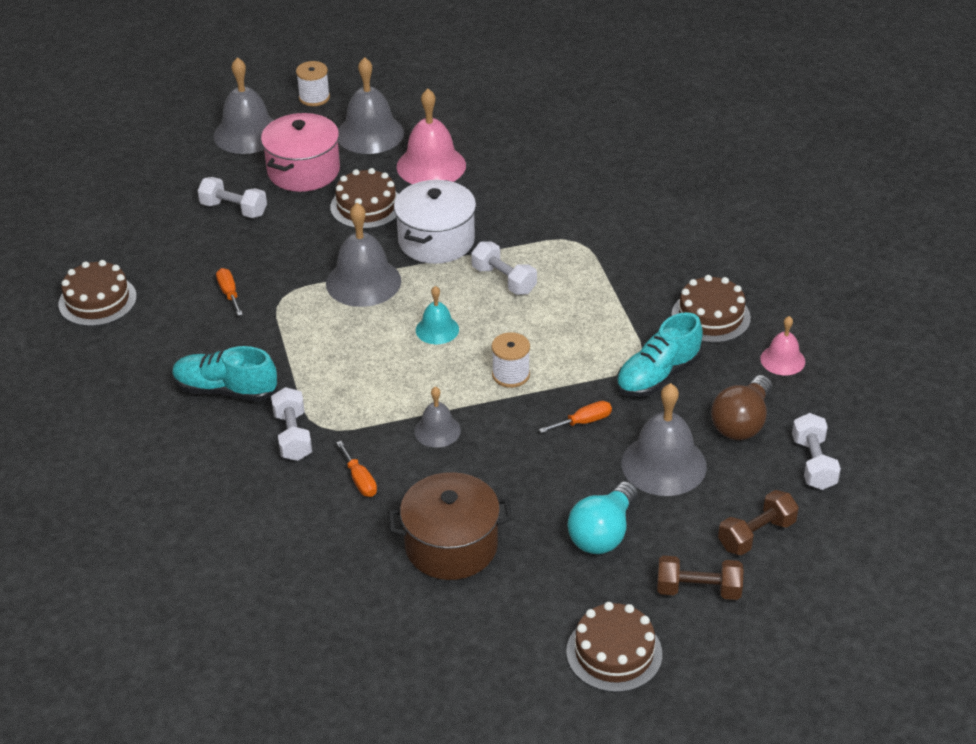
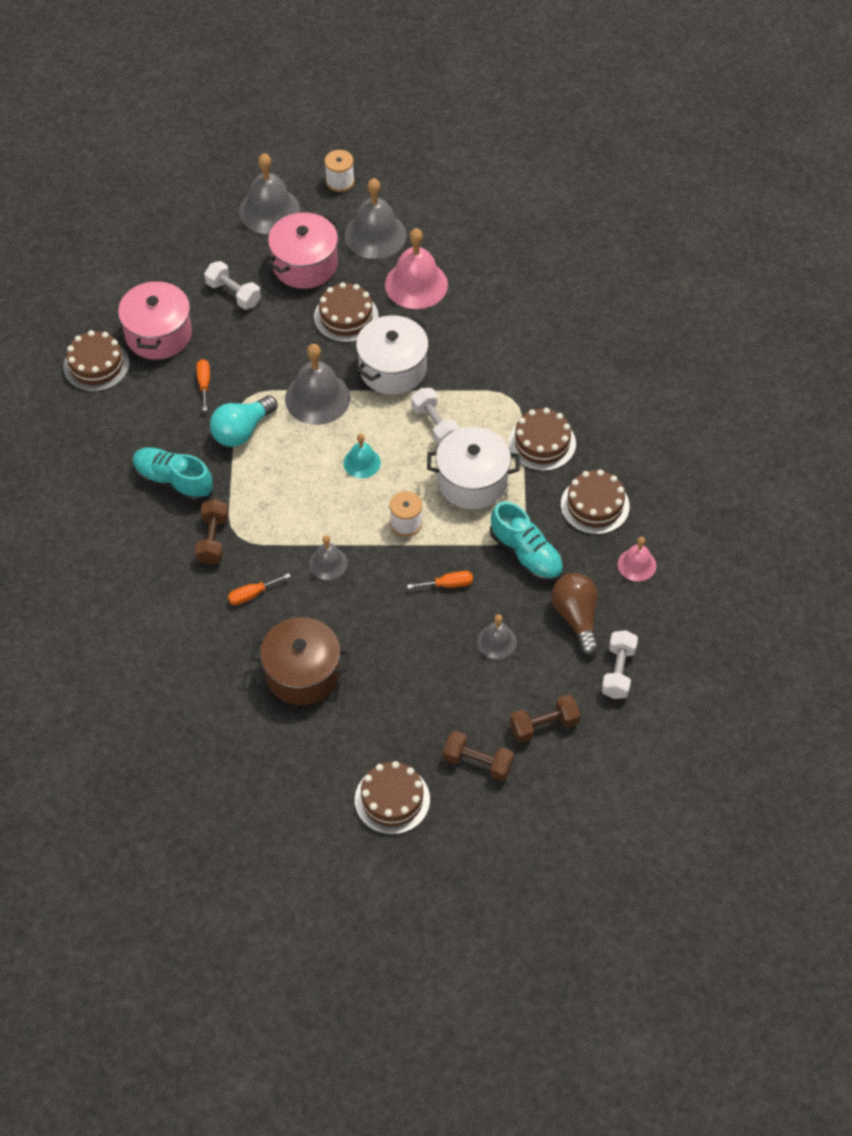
camera: 15 degrees right, 15 degrees up
(161, 260) = (158, 334): none -> pink pot
(293, 436) = (213, 539): white dumbbell -> brown dumbbell
(360, 480) = (252, 595): orange screwdriver -> orange screwdriver turned 75 degrees clockwise
(567, 322) = (472, 481): none -> white pot
(603, 533) = (423, 693): turquoise light bulb -> turquoise light bulb (242, 431)
(627, 273) = (542, 443): none -> brown cake
(658, 375) = (526, 554): turquoise shoe -> turquoise shoe turned 105 degrees counterclockwise
(663, 464) = (497, 641): grey bell -> grey bell, size x0.56
(742, 422) = (576, 618): brown light bulb -> brown light bulb turned 120 degrees clockwise

